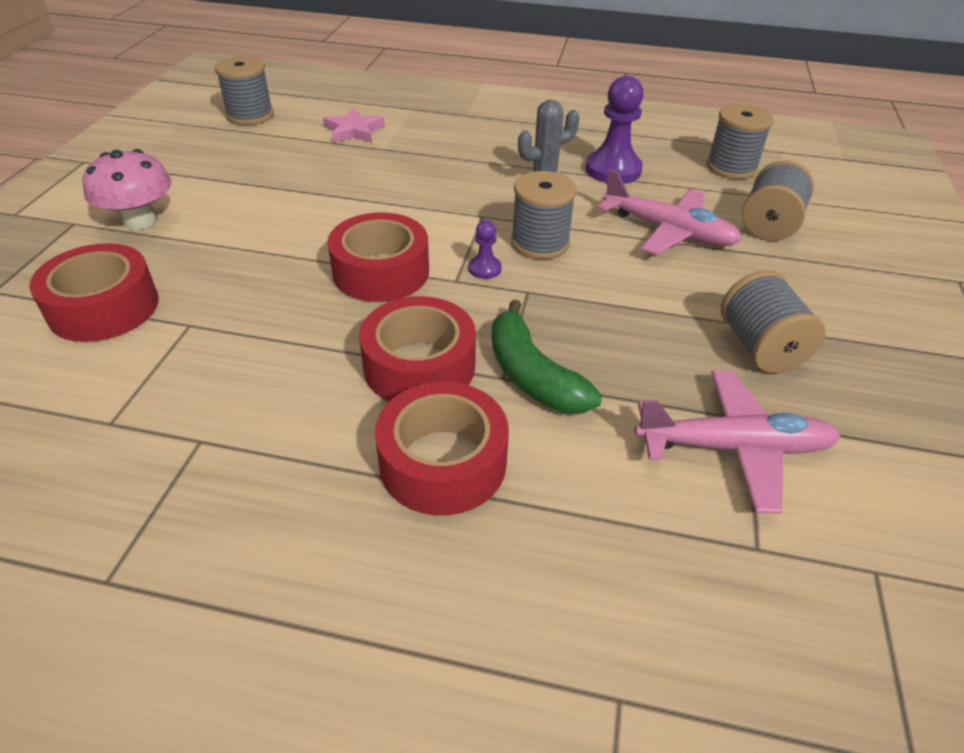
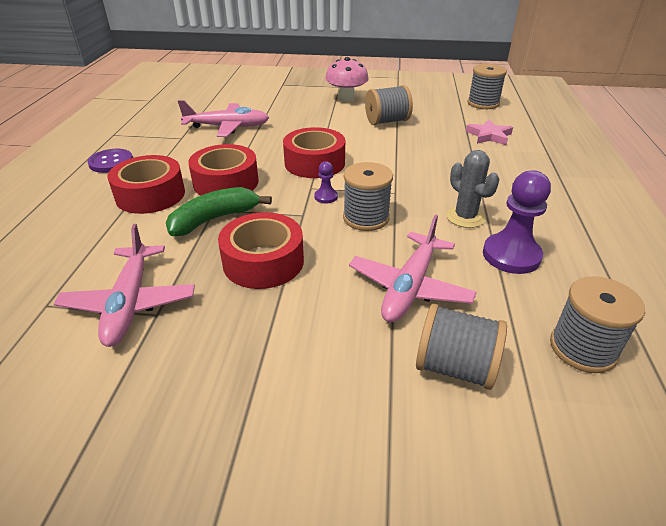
camera: 85 degrees right, 5 degrees down
(104, 307) = (272, 104): red tape -> red tape (263, 261)
(182, 370) = (227, 127): none -> pink plane
(277, 553) = (111, 162): none -> purple button
(760, 347) = (238, 331): grey spool -> grey spool (387, 121)

